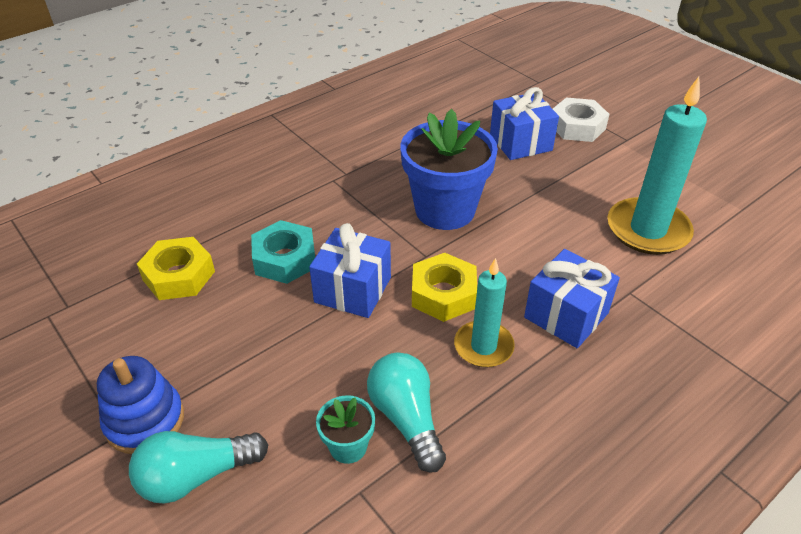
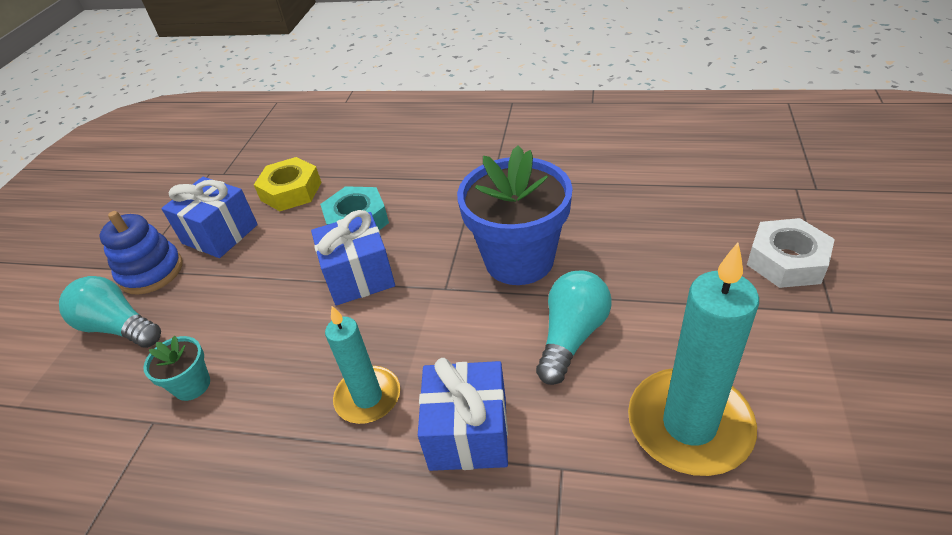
camera: 55 degrees right, 0 degrees up
(406, 418) = (244, 401): turquoise light bulb -> turquoise light bulb (572, 336)
(443, 294) = (408, 330): yellow nut -> none
(520, 143) = (690, 241): blue gift -> blue gift (220, 234)

